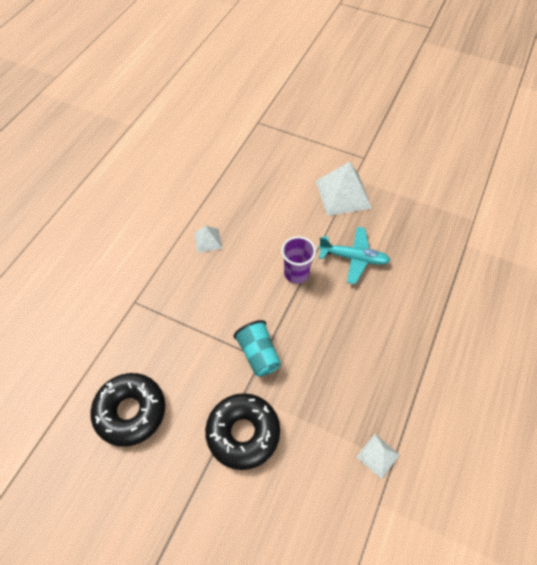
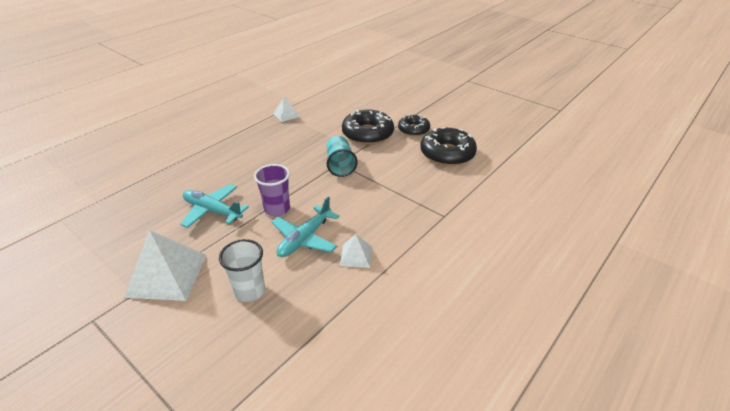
camera: 165 degrees left, 20 degrees down
(180, 462) = (413, 130): none -> black donut
(256, 247) = (305, 239): none -> turquoise plane
(276, 196) = (249, 291): none -> white cup

